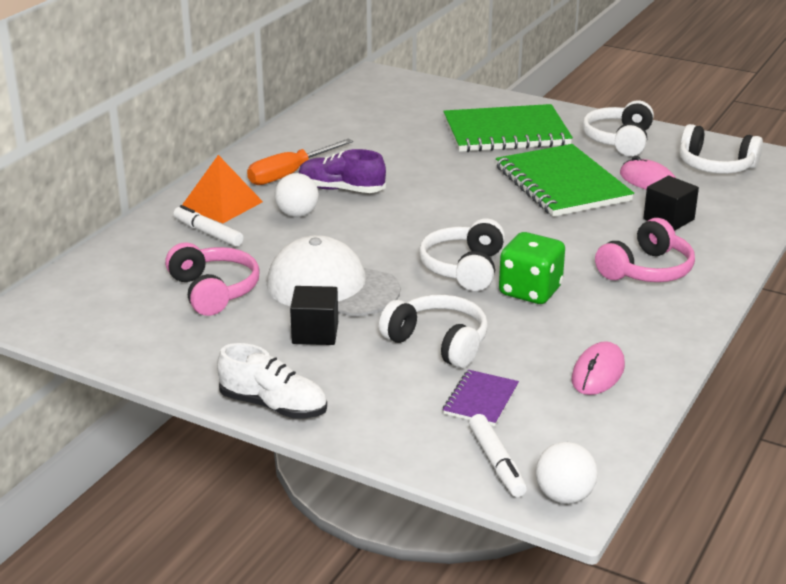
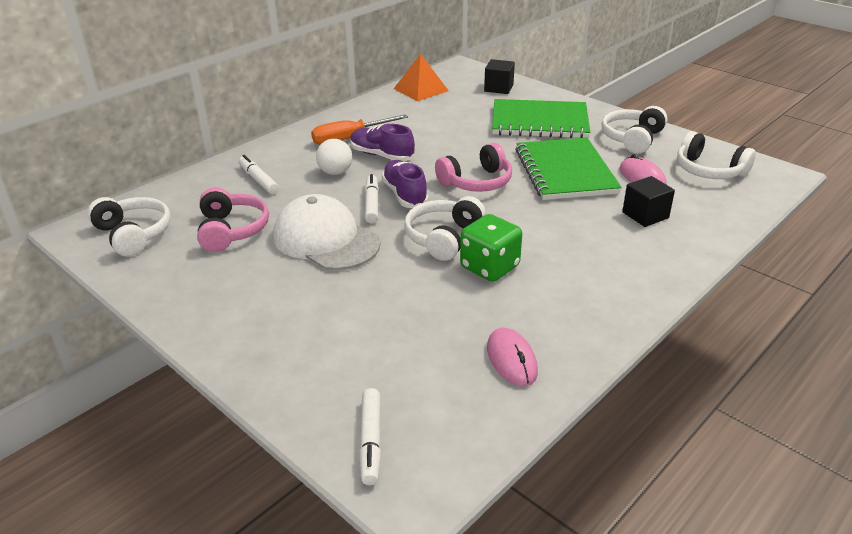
camera: 15 degrees right, 5 degrees up
(222, 204) = (284, 157): orange pyramid -> orange pyramid (421, 89)
(273, 406) = (213, 345): white shoe -> none
(315, 333) = (288, 280): black cube -> black cube (498, 88)
(362, 243) = (372, 204): none -> white marker
(394, 229) = (405, 194): none -> purple shoe
(438, 343) = (384, 305): white headphones -> white headphones (133, 234)
(481, 400) = (391, 370): purple notebook -> none
(564, 496) = (415, 492): white ball -> none
(598, 373) = (511, 360): pink mouse -> pink mouse turned 60 degrees counterclockwise
(646, 270) = (604, 261): pink headphones -> pink headphones (476, 182)

